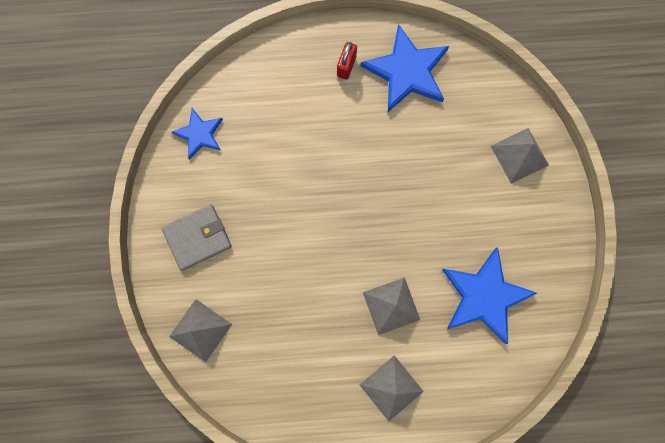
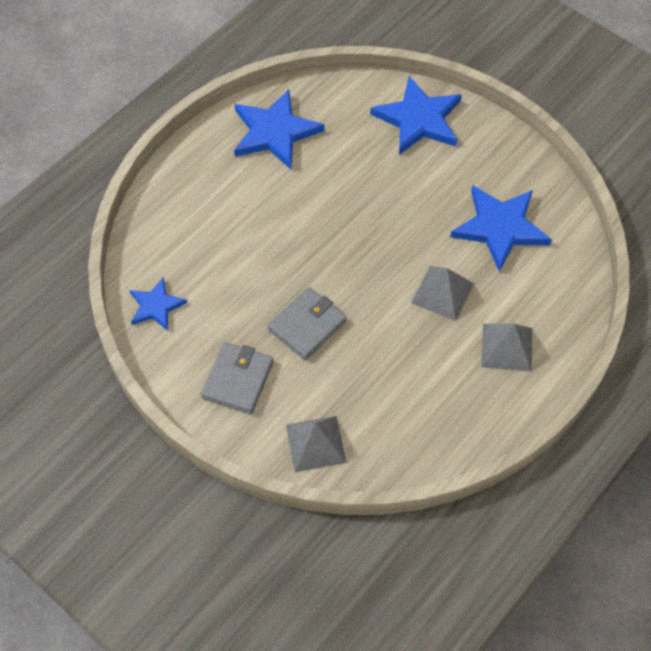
camera: 45 degrees left, 20 degrees down
(279, 241) = (307, 325): none -> grey wallet
(346, 66) = (224, 165): red padlock -> none
(519, 155) = (419, 119): grey pyramid -> blue star

